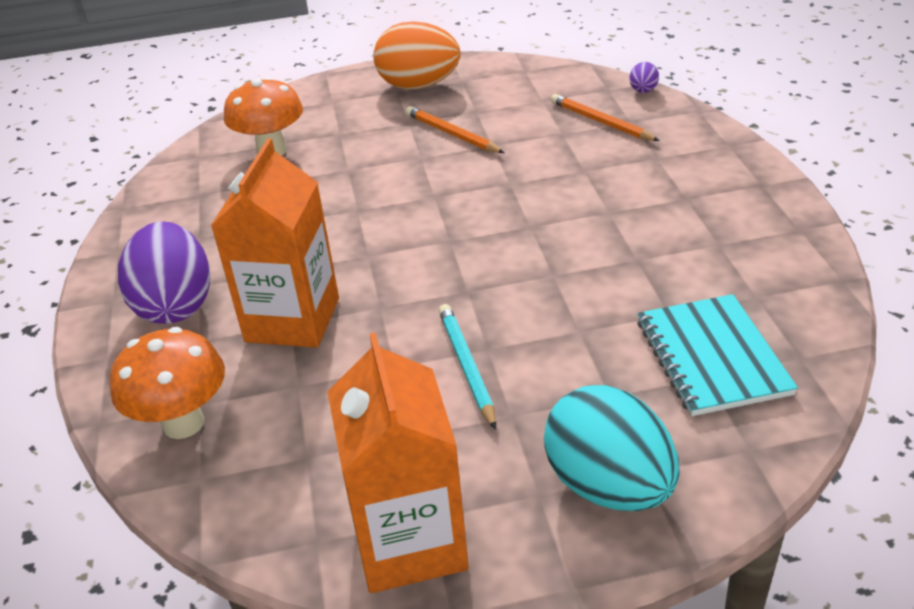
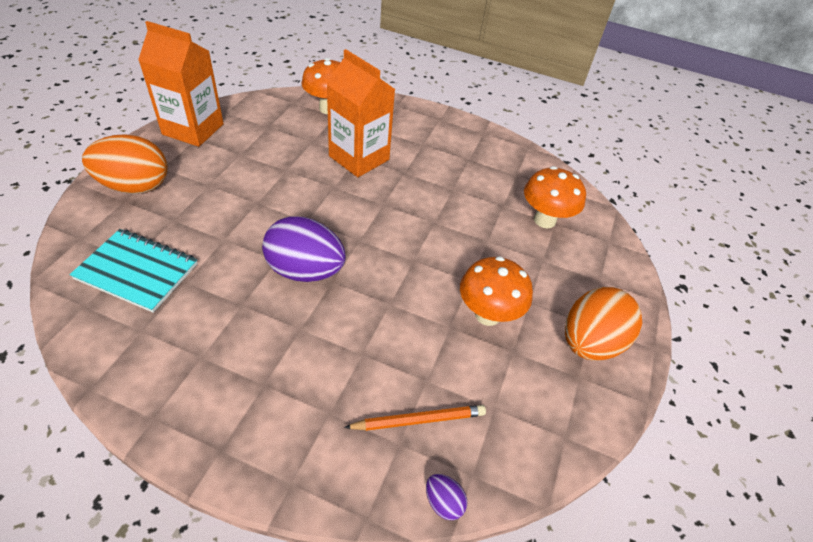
camera: 115 degrees right, 10 degrees up
(175, 305) = (413, 132): purple egg -> purple egg (305, 270)
(452, 134) = (487, 314): orange pencil -> orange mushroom
(466, 366) = (255, 189): turquoise pencil -> none
(609, 486) = (135, 186): turquoise egg -> orange egg

